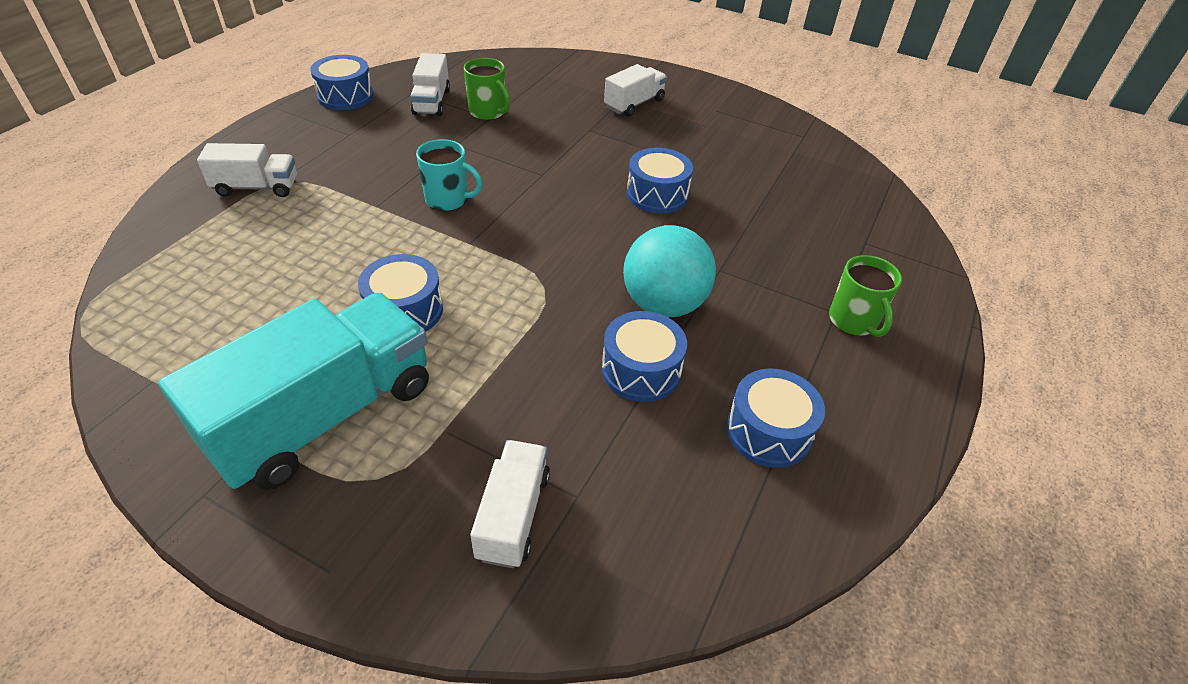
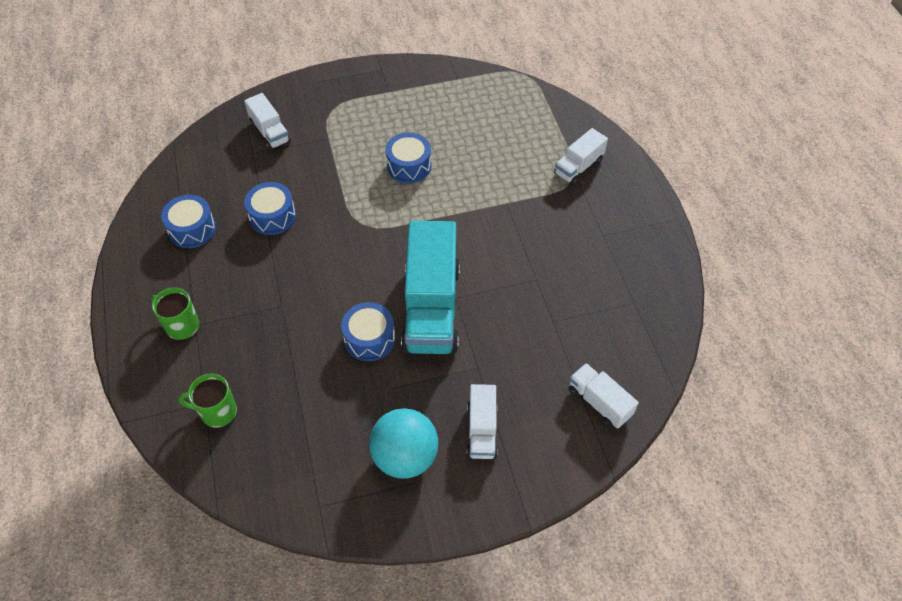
camera: 140 degrees right, 10 degrees up
(324, 416) = (378, 112): turquoise truck -> turquoise truck (431, 307)
(345, 96) = (661, 262): blue drum -> none
(431, 102) = (608, 304): white truck -> white truck (599, 402)
(448, 200) = (478, 236): turquoise mug -> none
(488, 112) = (561, 326): green mug -> green mug (217, 412)
(663, 304) = (293, 259): turquoise ball -> turquoise ball (405, 456)

